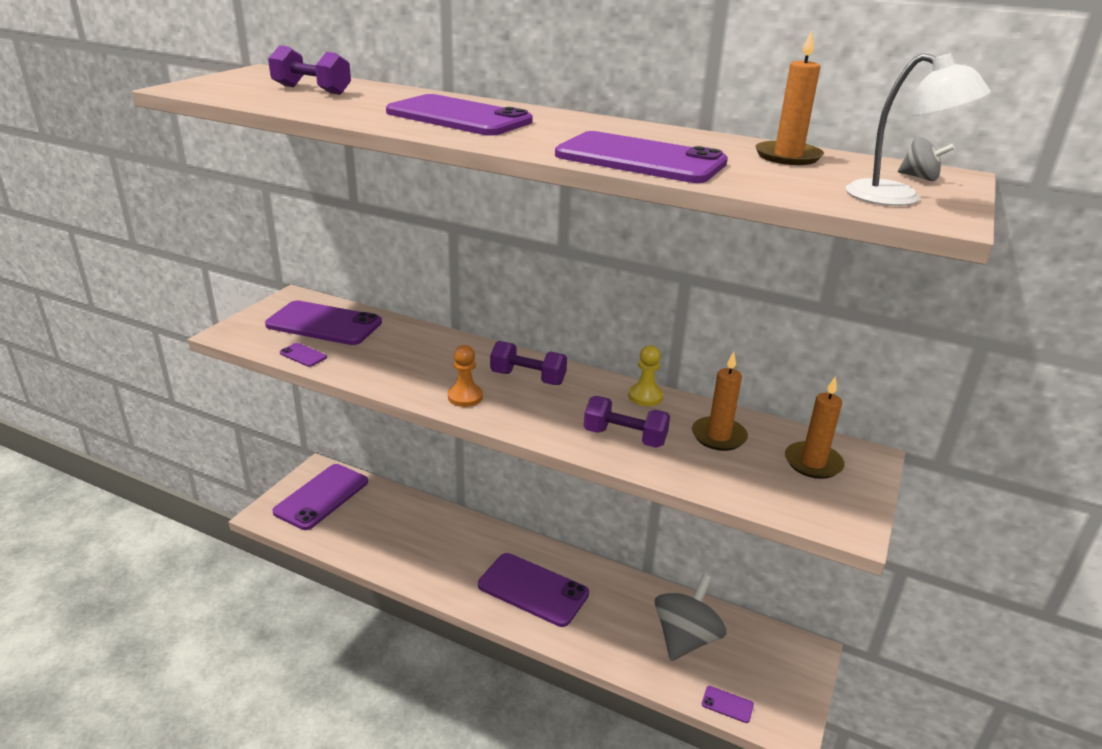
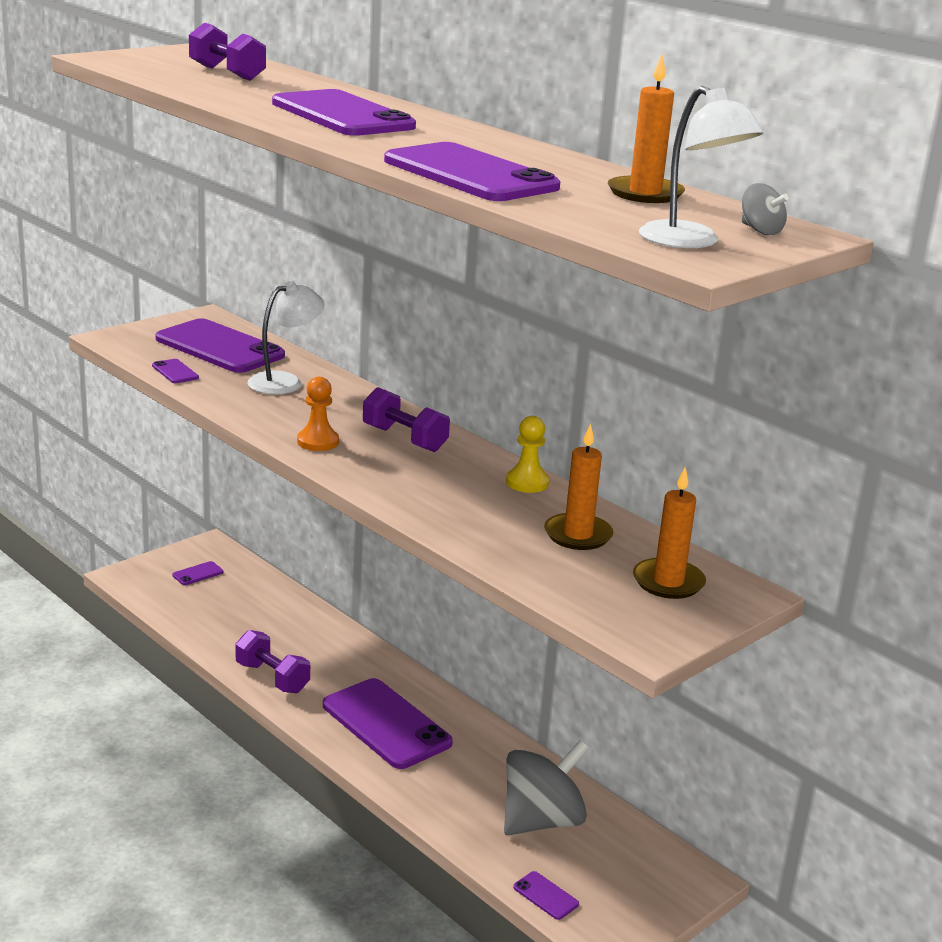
camera: 20 degrees right, 5 degrees down
(322, 497) = (198, 574): purple phone -> purple phone, size x0.41
(398, 345) = (285, 381): none -> white lamp
(625, 437) = (464, 512): purple dumbbell -> purple dumbbell (272, 677)

